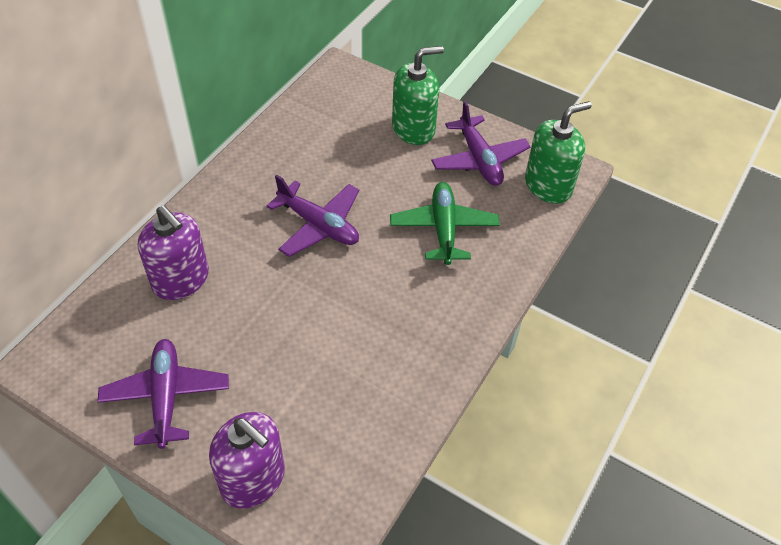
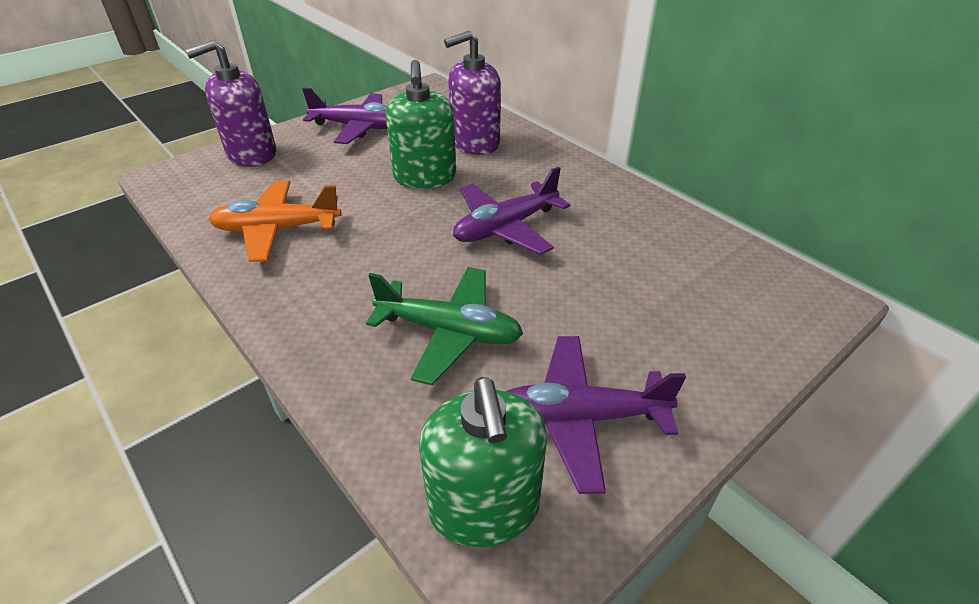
camera: 110 degrees right, 10 degrees down
(377, 381) = (277, 229): none -> orange plane
(413, 128) = (671, 351): green soap dispenser -> green soap dispenser (425, 177)

